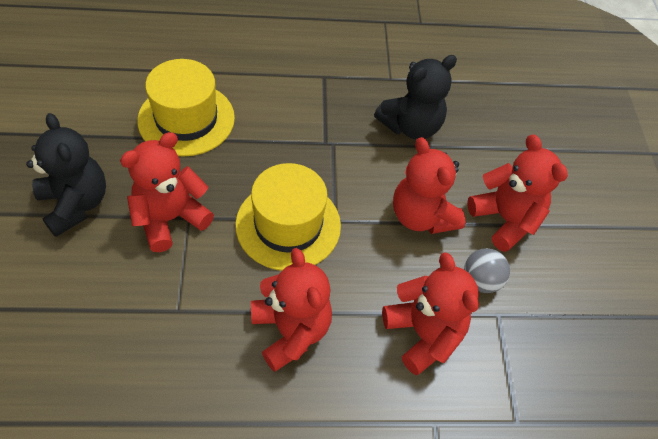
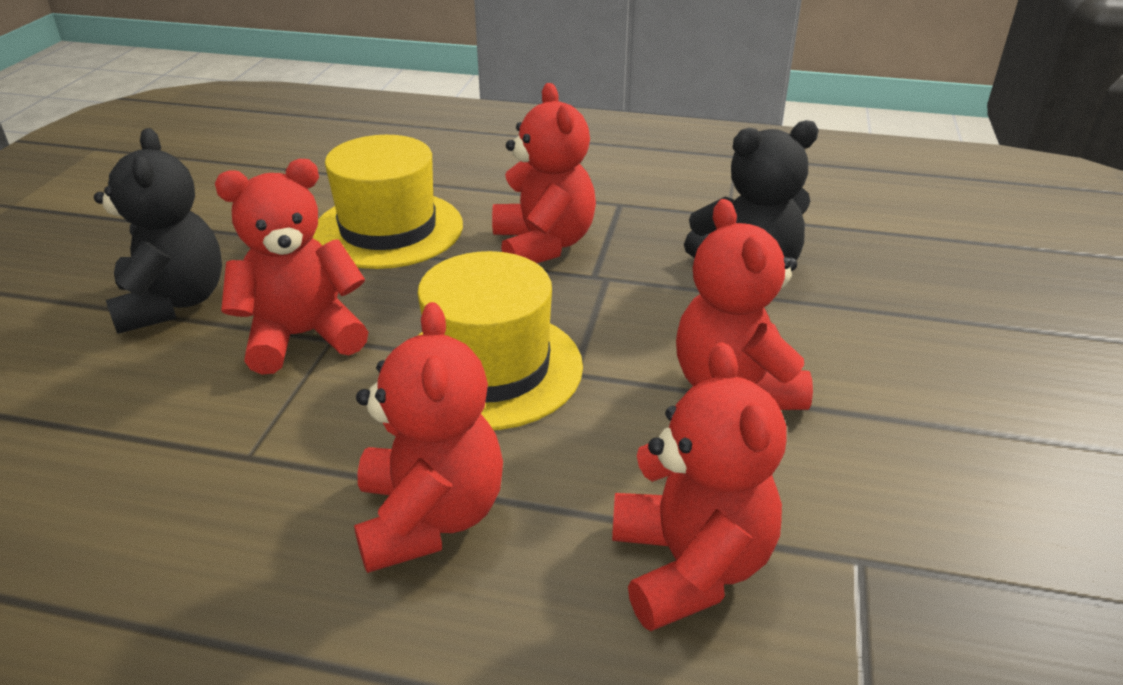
camera: 20 degrees right, 20 degrees down
(480, 280) = (832, 497): grey ball -> none
(505, 219) = (900, 411): red teddy bear -> red teddy bear (543, 245)

